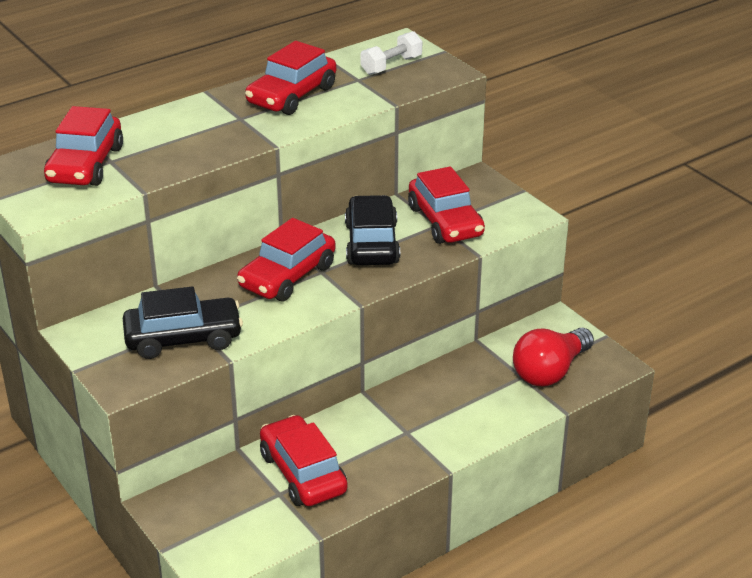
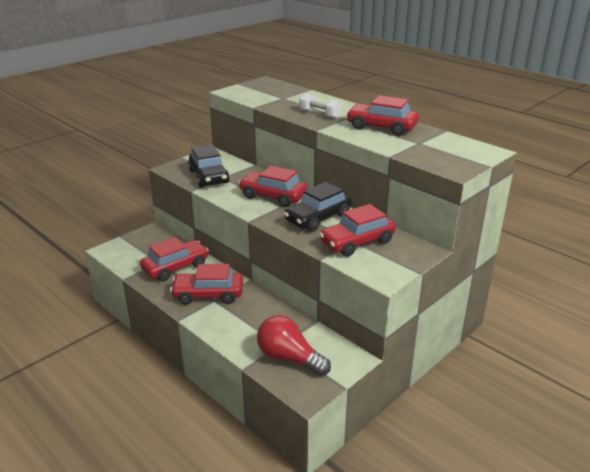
camera: 80 degrees right, 5 degrees down
(85, 165) = (276, 94): red car -> red car (208, 295)
(371, 243) = (318, 218): black car -> black car turned 150 degrees clockwise
(391, 65) = (448, 150): white dumbbell -> white dumbbell (320, 114)

